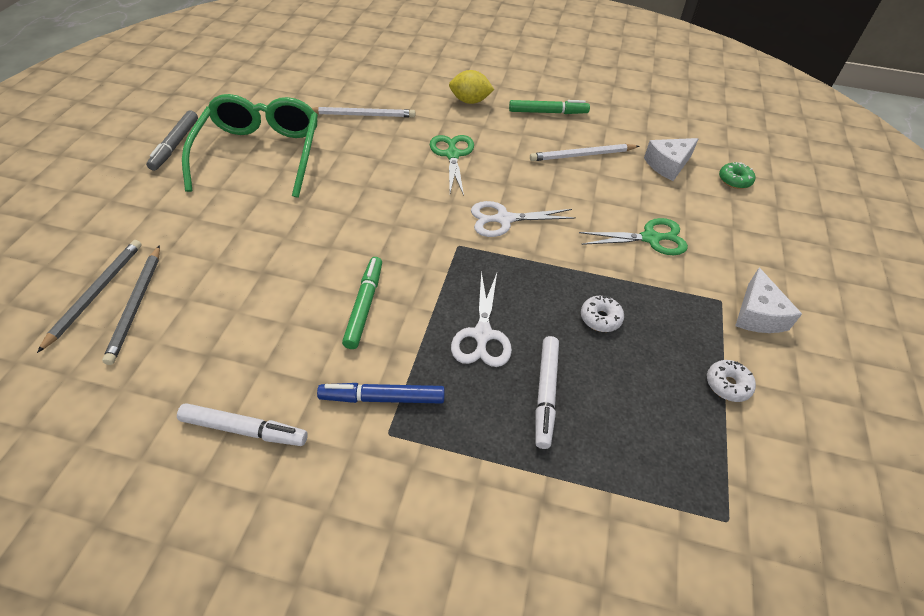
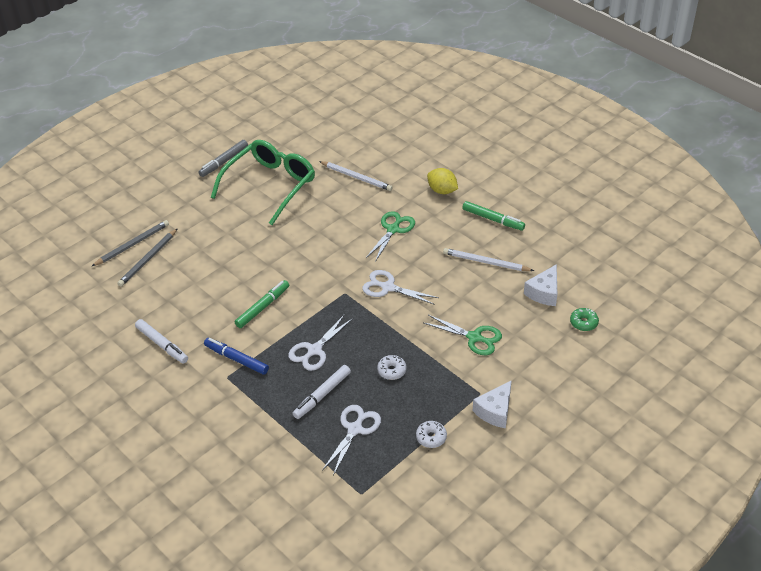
camera: 35 degrees right, 5 degrees down
(630, 423) = (355, 429): none -> white scissors
(668, 165) = (544, 292): white cheese -> white cheese turned 60 degrees counterclockwise

